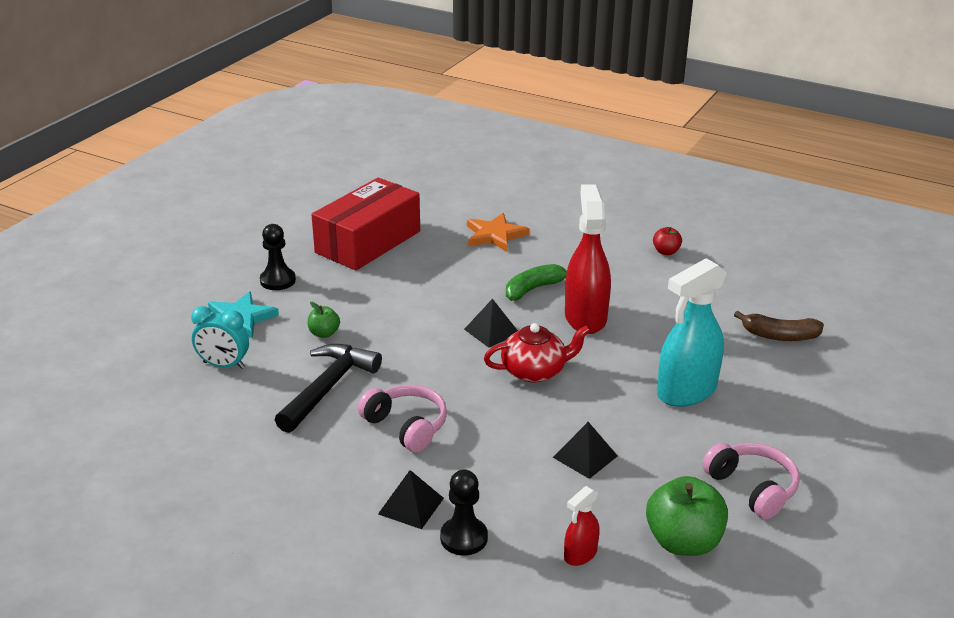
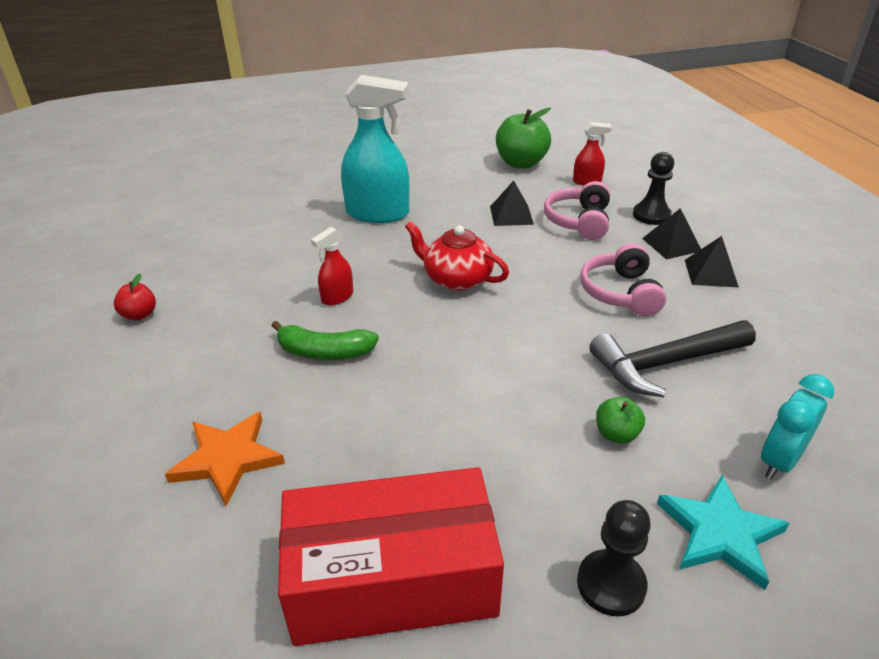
camera: 135 degrees left, 5 degrees up
(224, 365) = (779, 461): turquoise clock -> turquoise clock turned 105 degrees counterclockwise
(492, 331) = (436, 332): black pyramid -> black pyramid (710, 273)
(585, 317) = (337, 297): red spray bottle -> red spray bottle, size x0.48
(752, 488) = (442, 163): pink headphones -> pink headphones (579, 222)
(779, 336) = (244, 210): brown banana -> none

